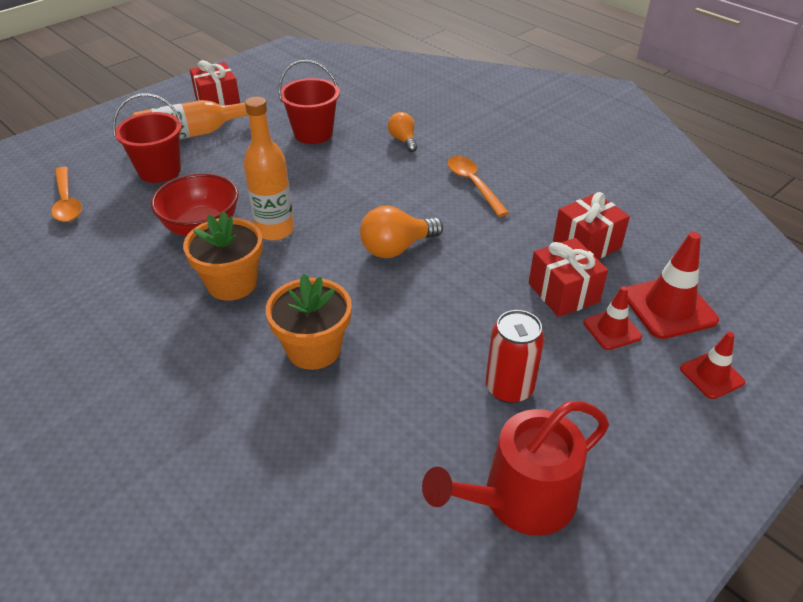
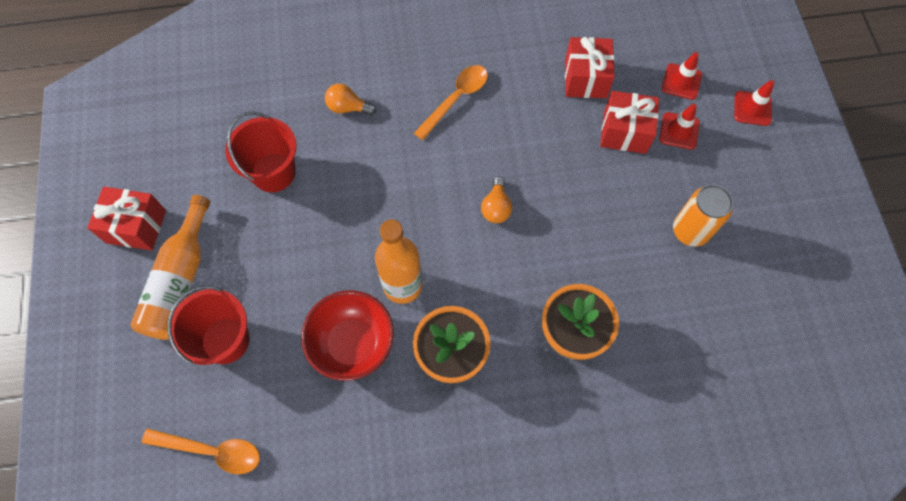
camera: 55 degrees left, 25 degrees up
(396, 248) = (496, 207): orange light bulb -> orange light bulb, size x0.63
(473, 184) = (456, 99): orange spoon -> orange spoon turned 120 degrees clockwise
(509, 388) = (690, 231): red can -> orange can
(520, 499) = (780, 287): red watering can -> none
(669, 307) = (681, 82): red traffic cone -> red traffic cone, size x0.60

